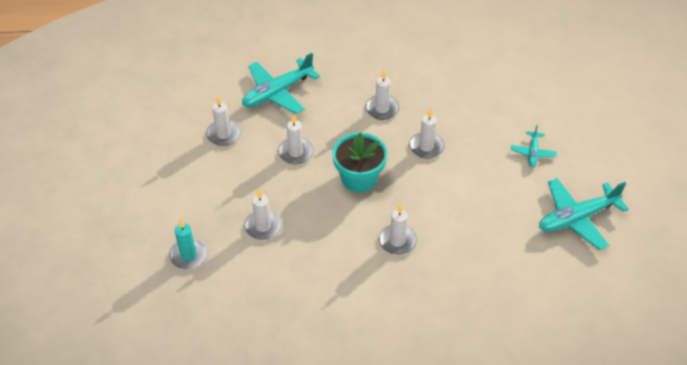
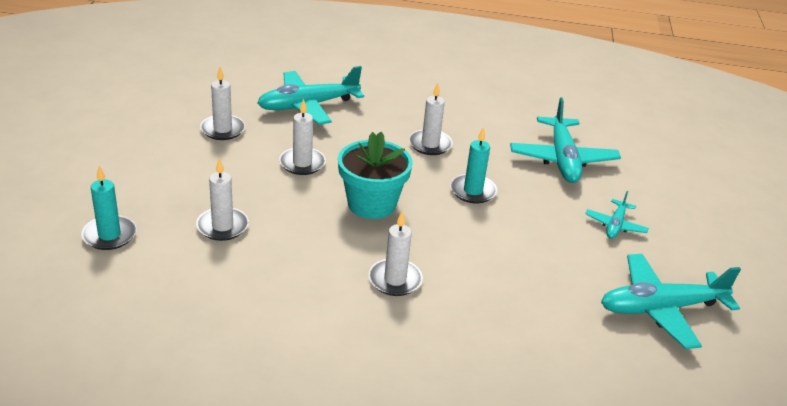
camera: 10 degrees right, 15 degrees down
(426, 147) = (473, 191): white candle -> turquoise candle
(482, 98) = (562, 159): none -> turquoise plane

